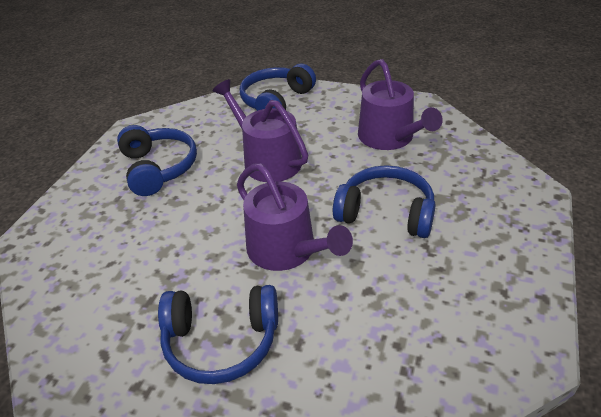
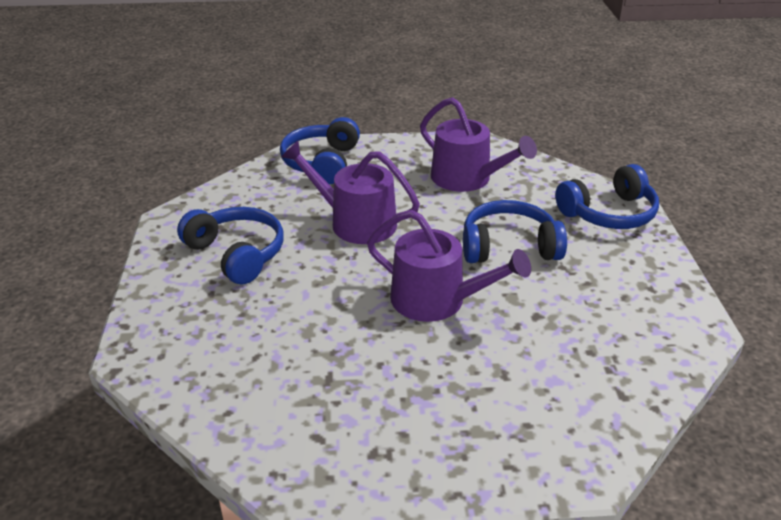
camera: 25 degrees left, 5 degrees down
(221, 341) = (430, 392): blue headphones -> blue headphones (608, 213)

